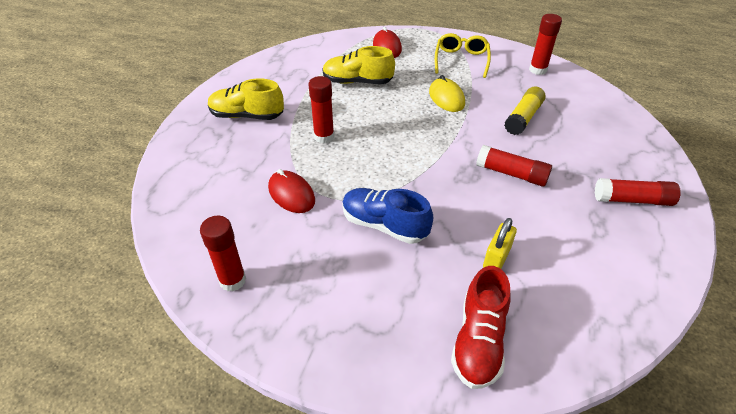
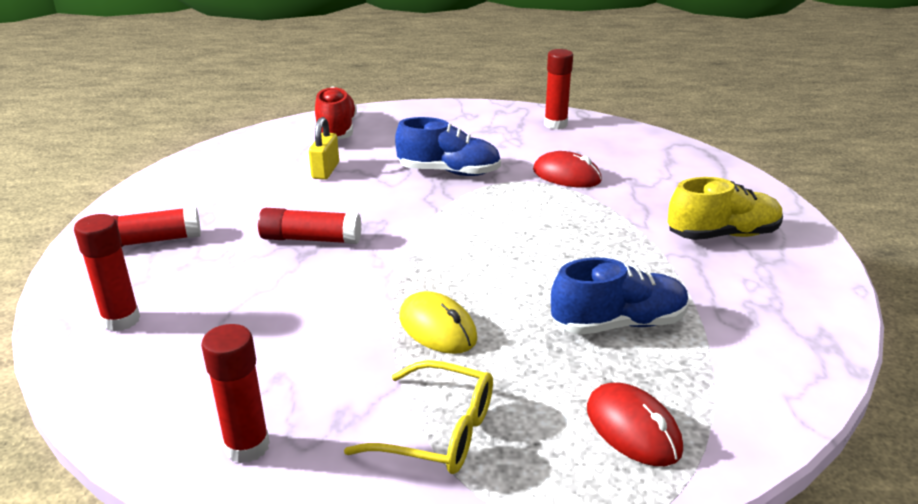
camera: 160 degrees right, 15 degrees down
(324, 137) = (588, 231): red glue stick -> red glue stick (121, 320)
(357, 82) = (618, 324): yellow shoe -> blue shoe
(461, 60) = (438, 432): yellow glasses -> yellow glasses turned 60 degrees counterclockwise
(523, 118) = (290, 320): yellow glue stick -> none

